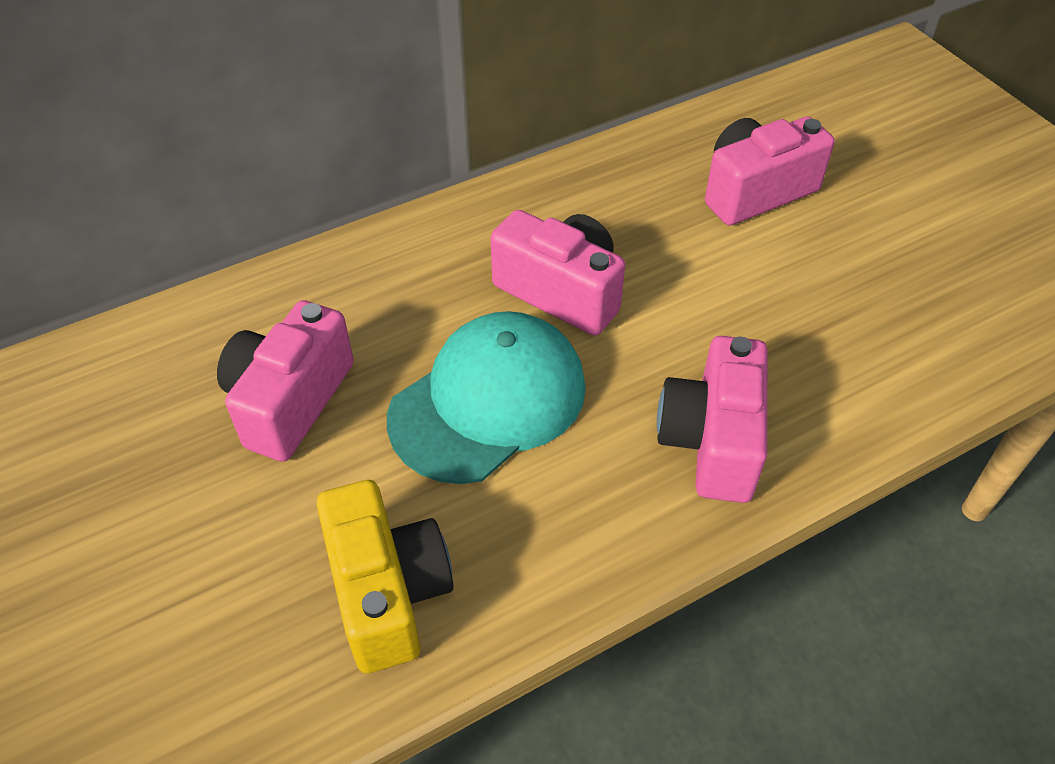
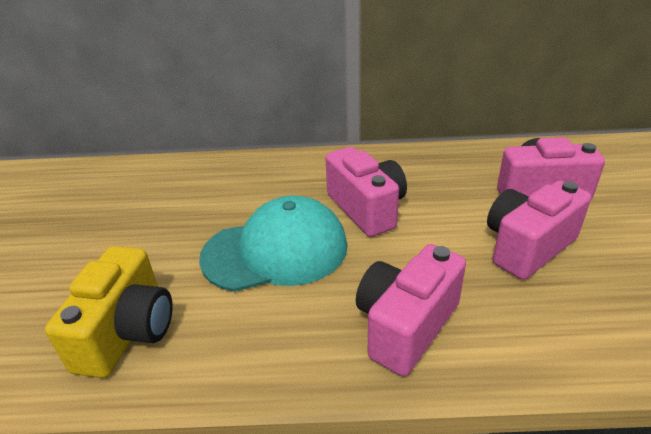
camera: 30 degrees right, 15 degrees down
(290, 401) = (172, 216): pink camera -> pink camera (527, 247)

